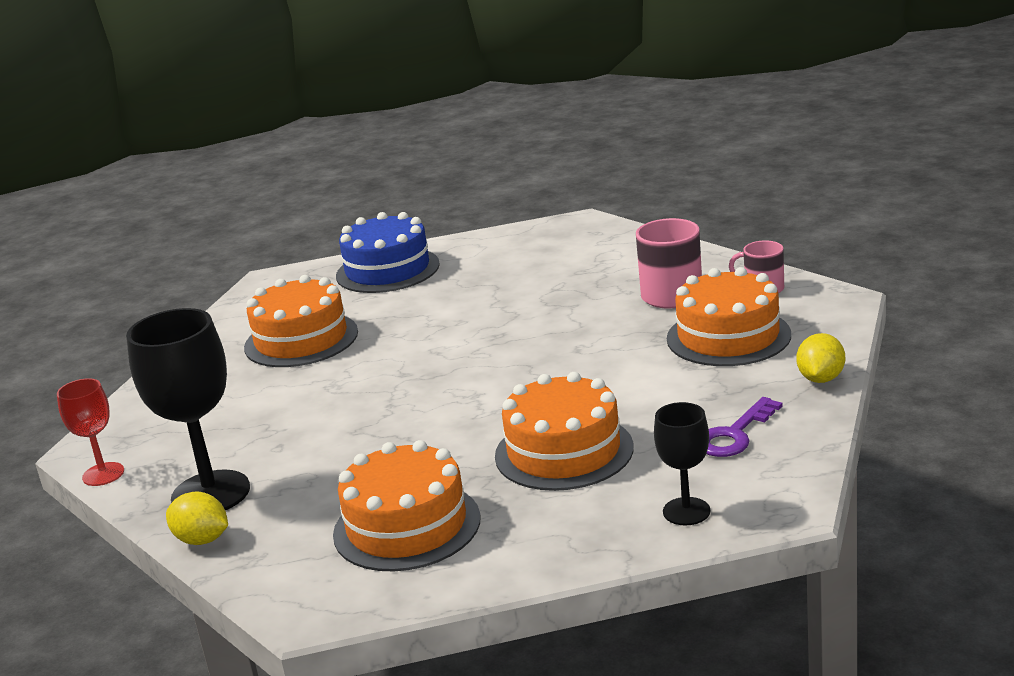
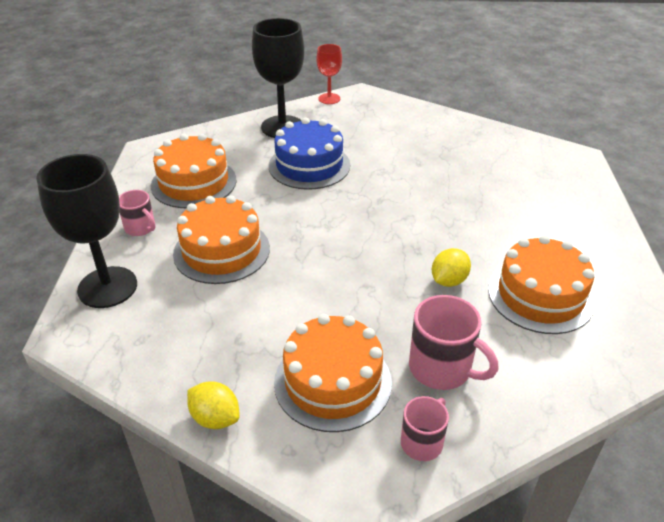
camera: 100 degrees right, 15 degrees up
(202, 540) = (239, 124): yellow lemon -> yellow lemon (448, 281)
(301, 339) = (461, 164): orange cake -> orange cake (540, 295)
(387, 270) = (574, 211): blue cake -> blue cake (309, 165)
(545, 533) = (140, 228): none -> pink mug
(686, 511) = (107, 287): black goblet -> black goblet, size x1.83
(734, 435) = (174, 336): purple key -> none

